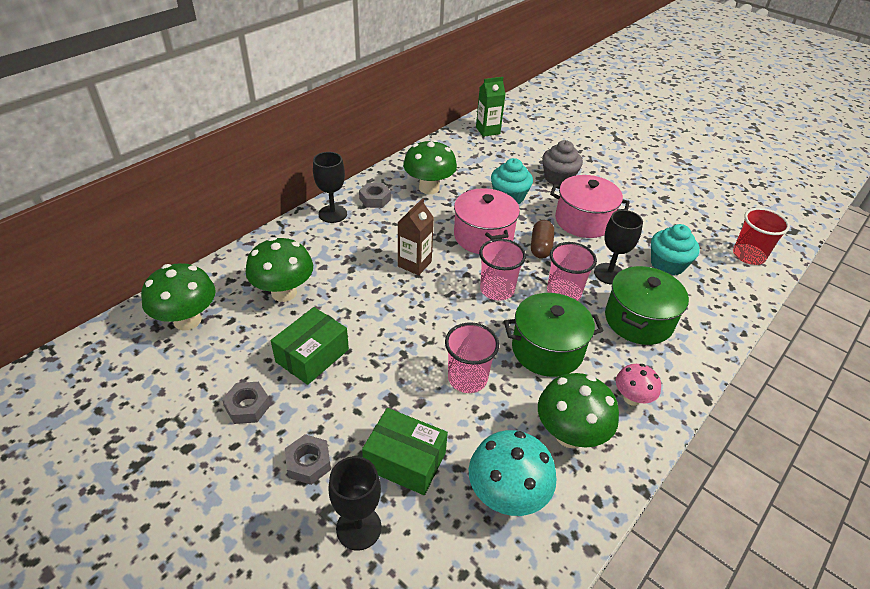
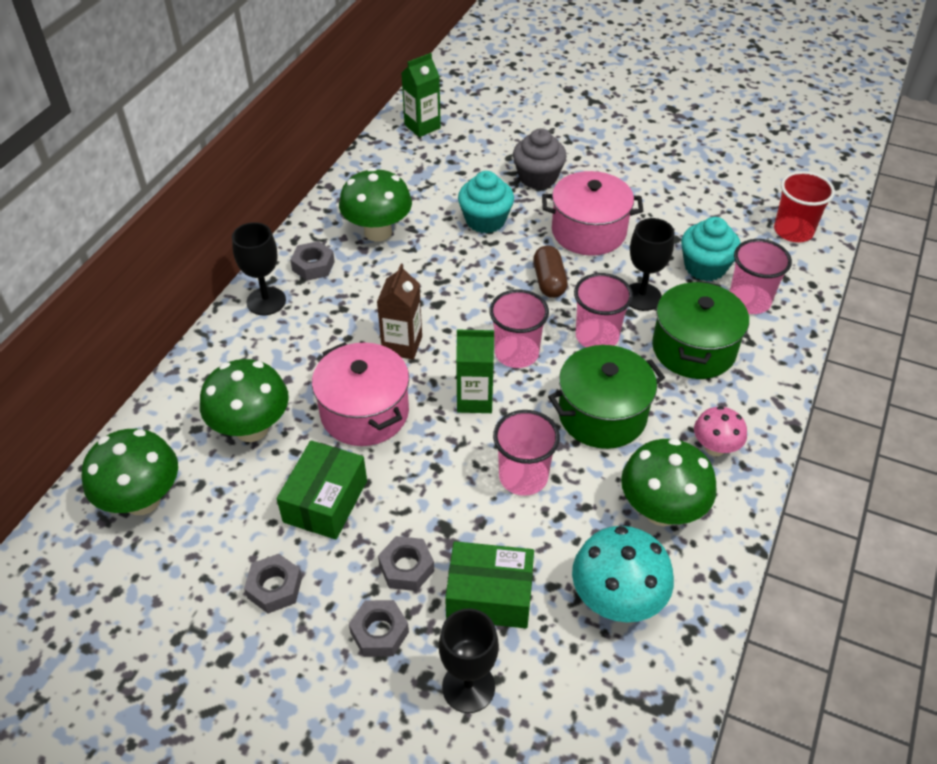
camera: 15 degrees left, 5 degrees up
(350, 420) = (406, 568): none -> grey nut
(452, 314) = (475, 399): none -> green carton
(483, 236) = (473, 284): pink pot -> pink pot (365, 412)
(696, 296) = (749, 301): none -> pink cup

